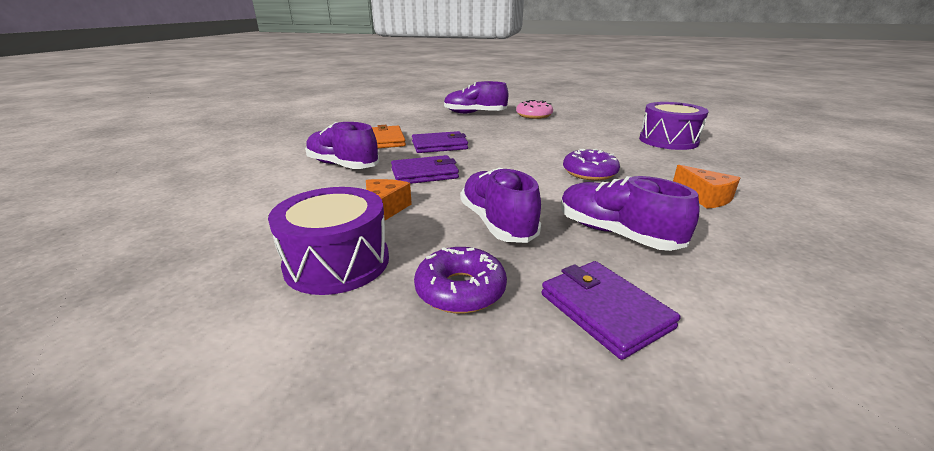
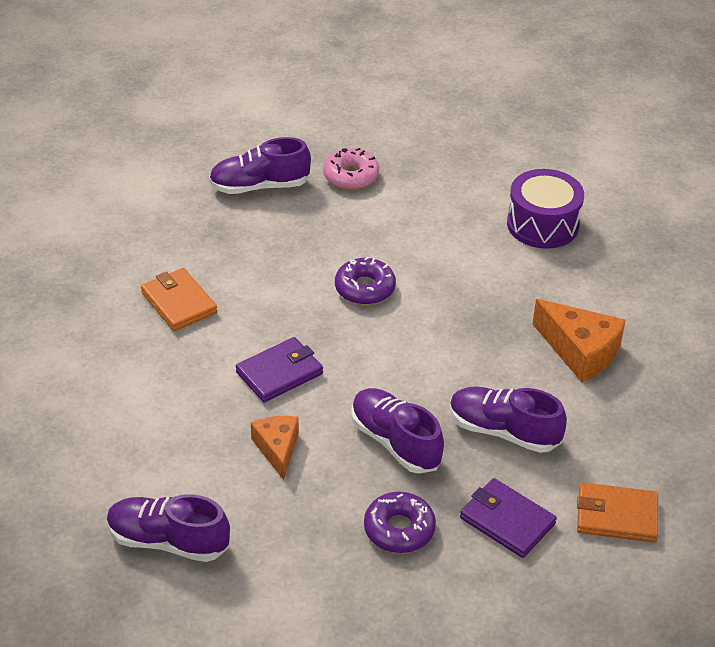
camera: 20 degrees left, 15 degrees up
(337, 262) = (284, 527): purple drum -> none
(343, 165) = (171, 378): purple shoe -> purple shoe (168, 541)
(439, 145) = (260, 301): purple wallet -> none
(589, 173) = (461, 328): purple donut -> purple donut (365, 288)
(704, 197) = (580, 351): orange cheese -> orange cheese, size x1.54
(776, 339) = (616, 516): none -> orange wallet

